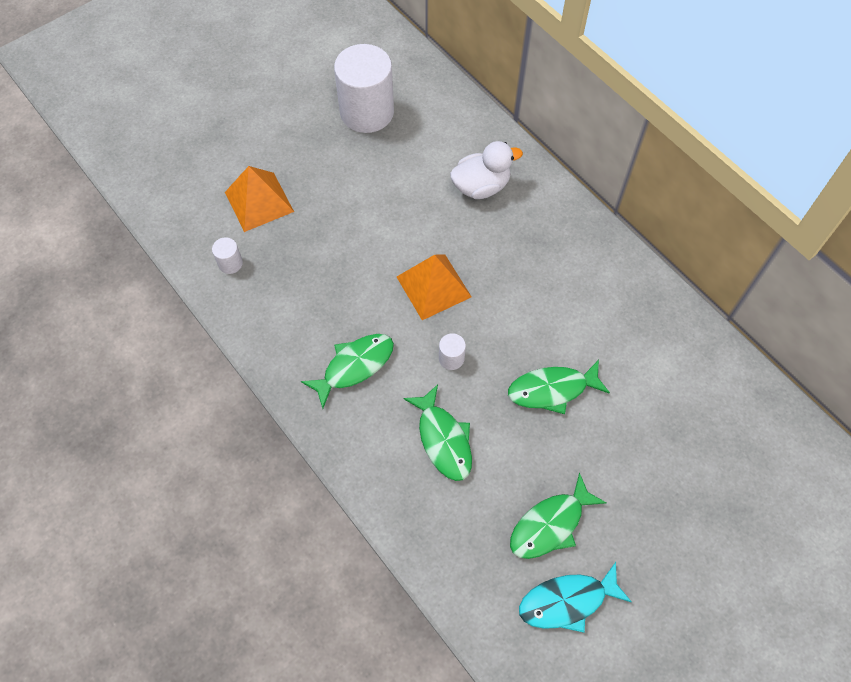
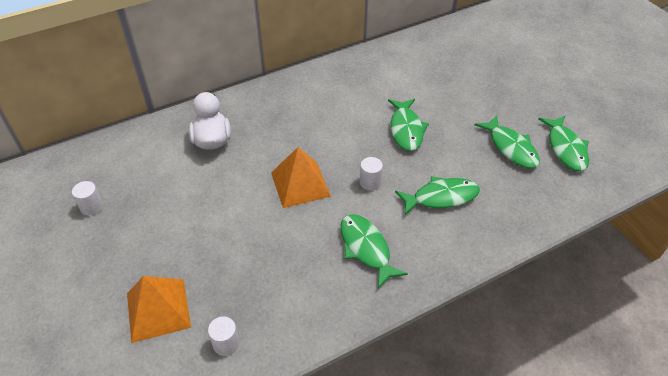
camera: 80 degrees left, 15 degrees down
(367, 112) = (92, 207): white cylinder -> white cylinder, size x0.41
(567, 601) = (565, 148): turquoise fish -> green fish

